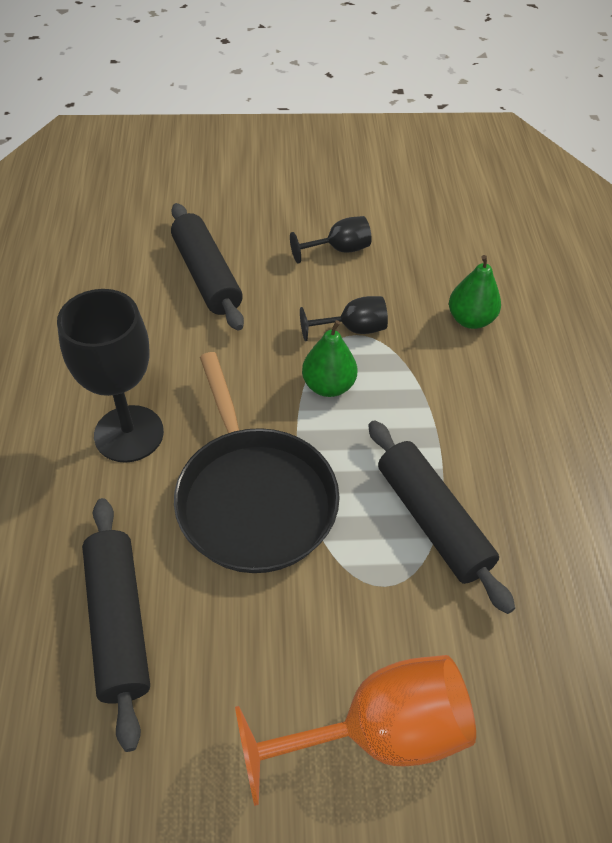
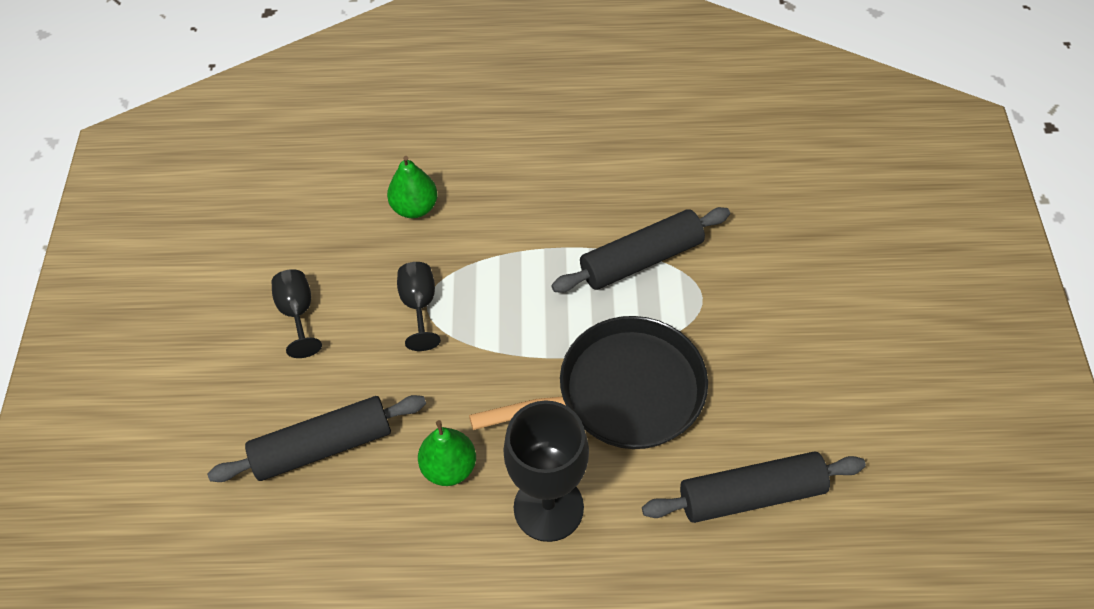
camera: 85 degrees left, 5 degrees up
(328, 386) = (493, 329): green pear -> green pear (449, 467)
(378, 733) = (819, 309): orange goblet -> none

